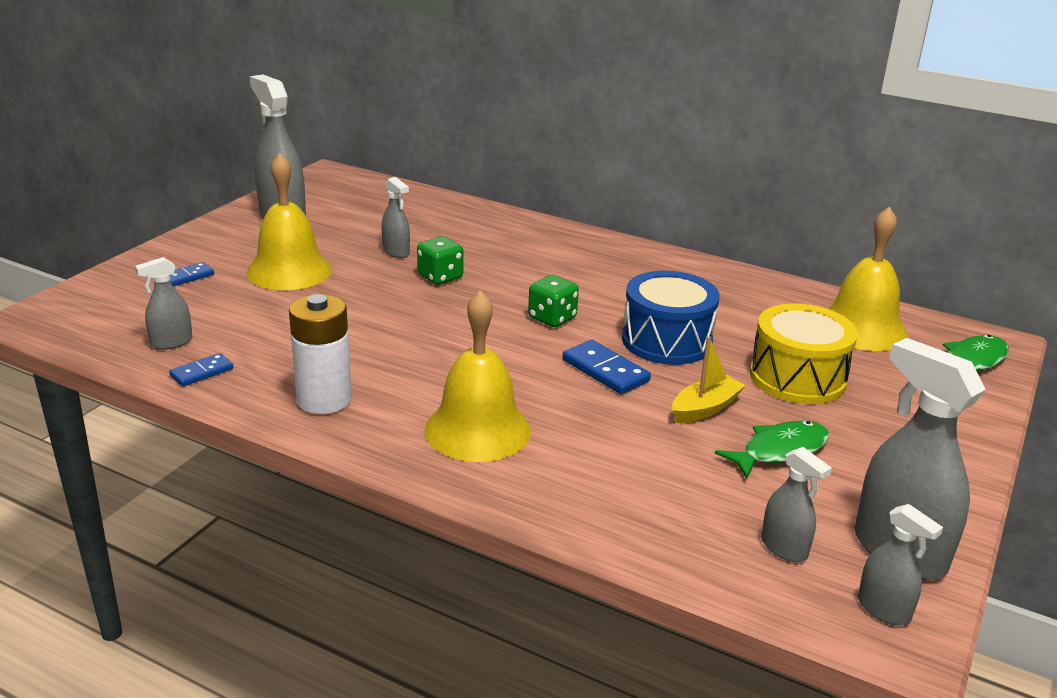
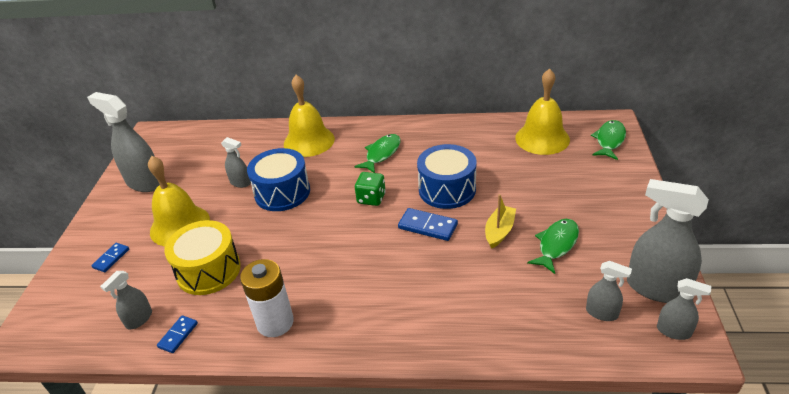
camera: 20 degrees left, 10 degrees up
(440, 277) = (282, 192): green dice -> blue drum
(478, 430) = (384, 304): yellow bell -> yellow bell (309, 141)
(606, 277) = (381, 154): none -> green fish
(797, 378) = (532, 188): yellow drum -> yellow drum (208, 270)

